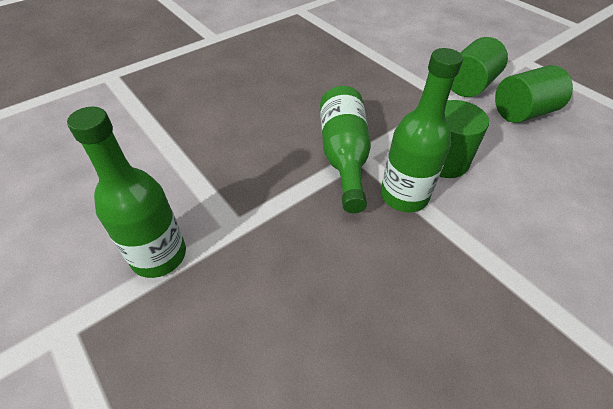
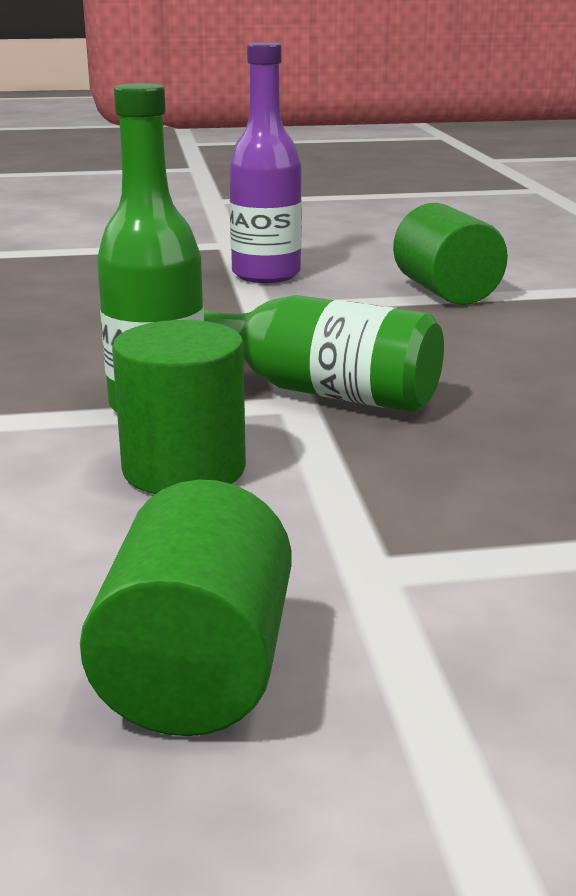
camera: 120 degrees right, 25 degrees down
(159, 255) = (266, 274): green bottle -> purple bottle
(469, 85) = (425, 641): green cylinder -> green cylinder (446, 292)

